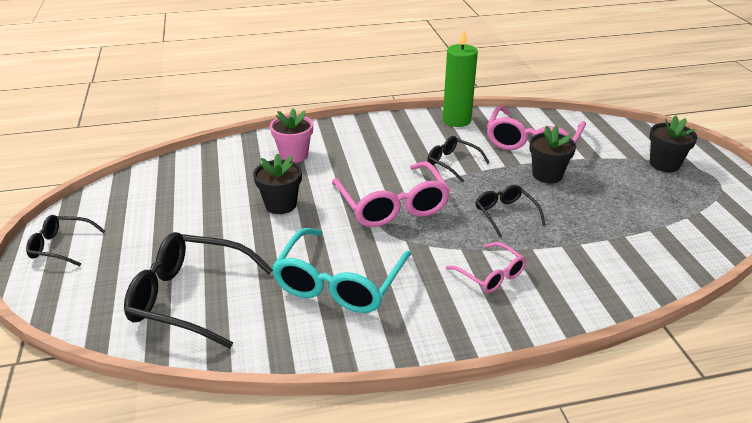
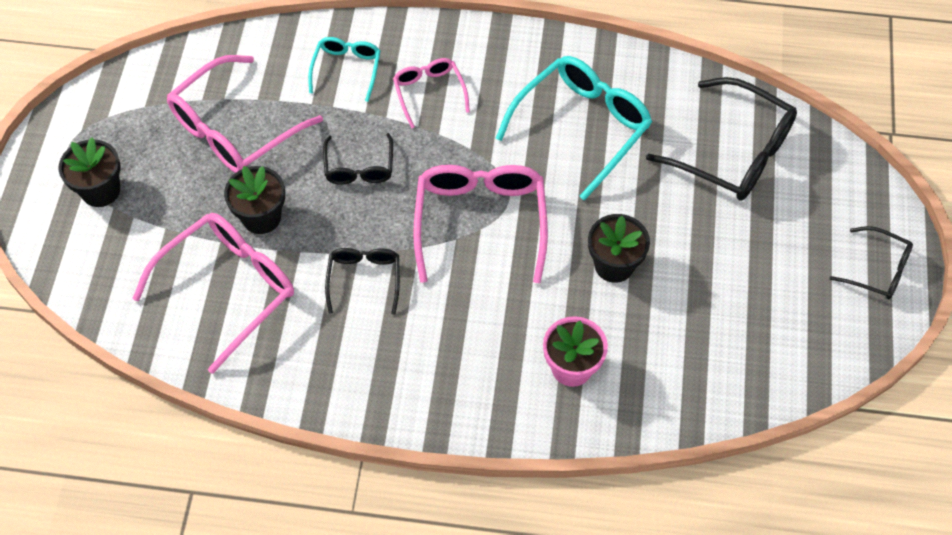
camera: 160 degrees left, 25 degrees up
(452, 163) = (364, 279): black glasses -> black glasses turned 150 degrees counterclockwise
(456, 120) = (297, 381): green candle -> none
(576, 274) = (347, 69): none -> turquoise glasses
(619, 214) = (235, 129): none -> pink glasses

